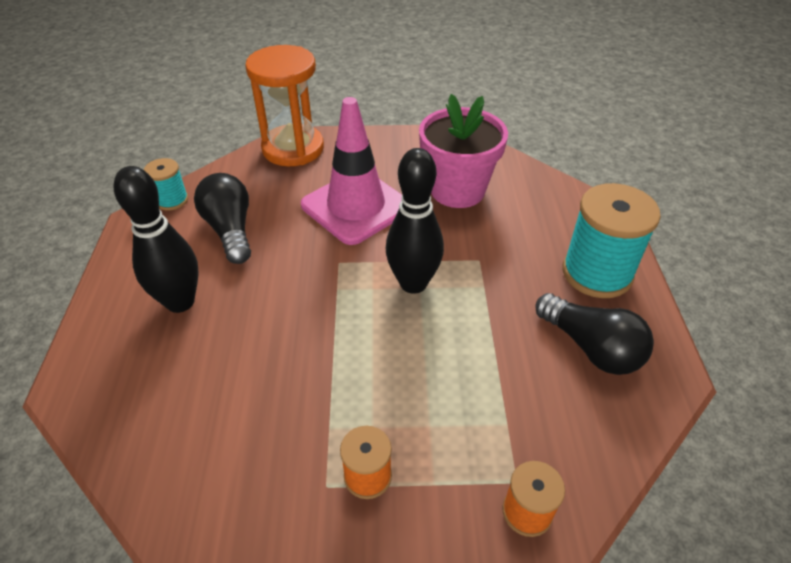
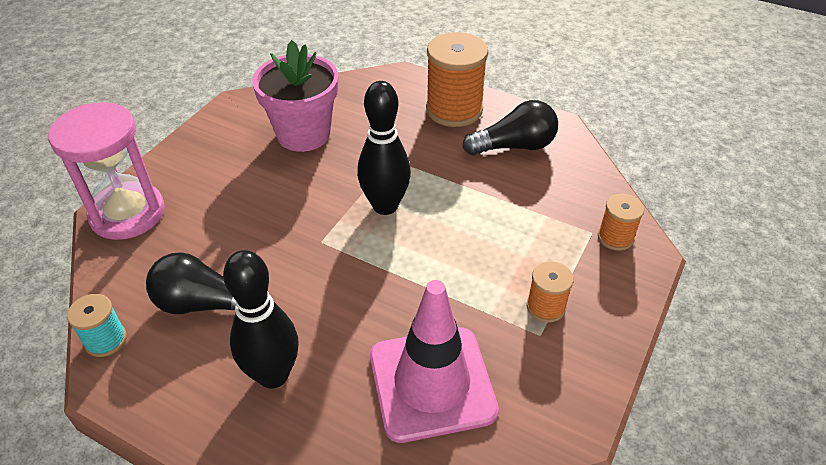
camera: 60 degrees left, 0 degrees up
(293, 148) = (127, 213): orange hourglass -> pink hourglass
(356, 206) = (261, 202): pink traffic cone -> pink traffic cone (432, 383)
(597, 273) = (454, 110): turquoise spool -> orange spool

